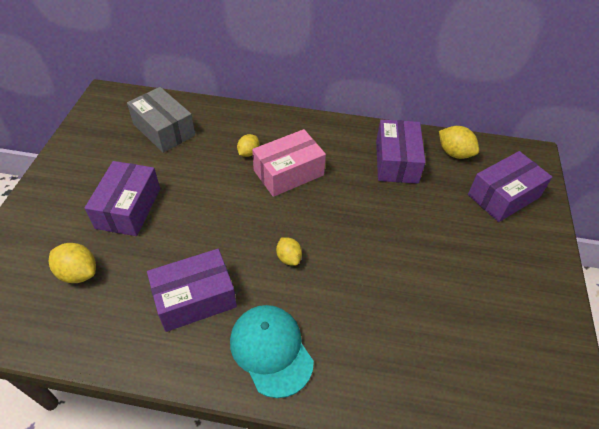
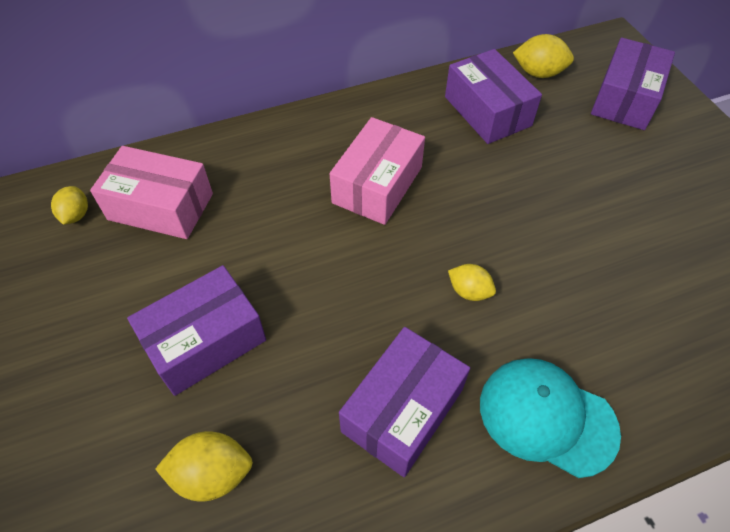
camera: 30 degrees left, 5 degrees up
(128, 208) = (205, 341): purple box -> purple box turned 75 degrees clockwise
(164, 130) = (161, 207): grey box -> pink box
(248, 153) = (305, 183): yellow lemon -> yellow lemon (76, 215)

